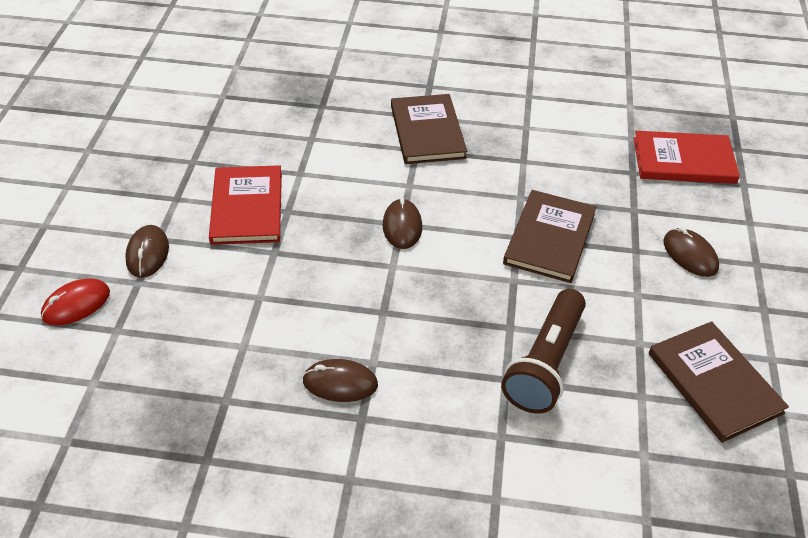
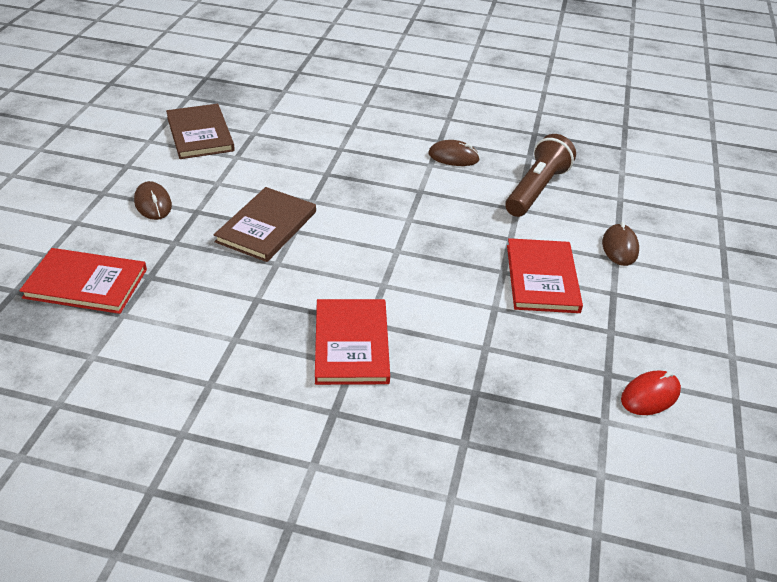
camera: 175 degrees left, 5 degrees down
(76, 304) = (660, 217): red mouse -> red mouse (650, 395)
(402, 226) = (396, 248): brown mouse -> none
(427, 131) = (352, 344): brown book -> red book
(545, 364) = (310, 153): brown flashlight -> brown flashlight (536, 189)

